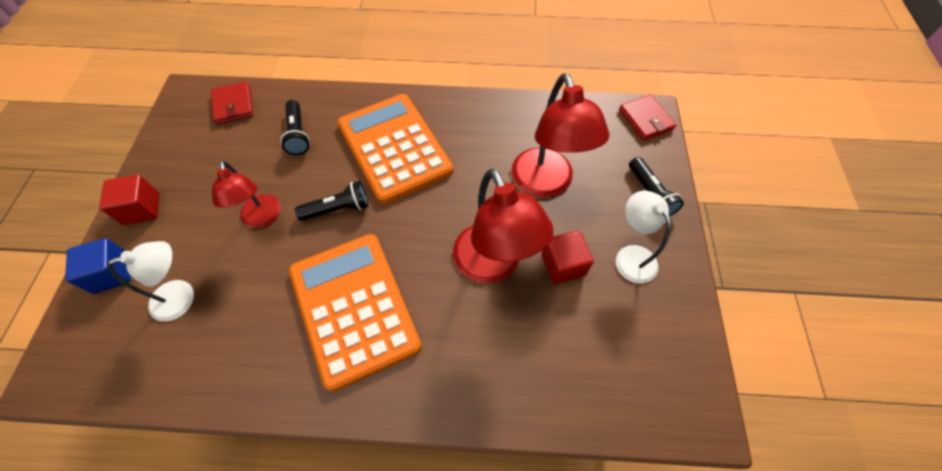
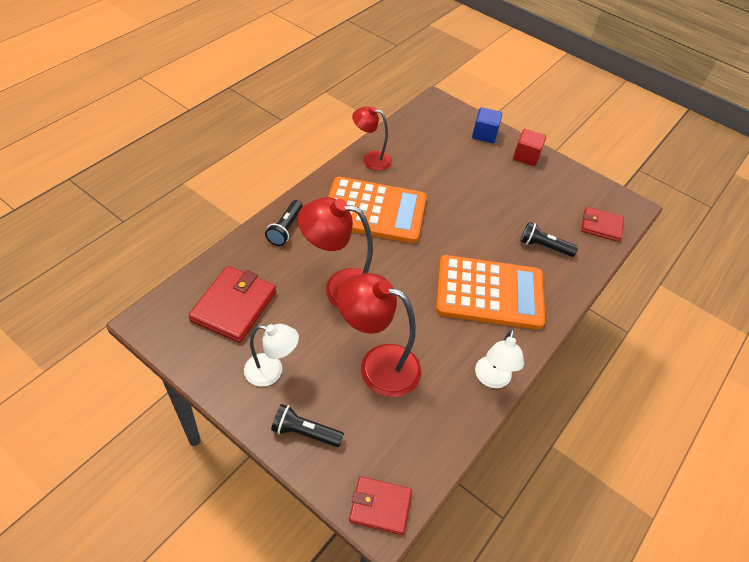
camera: 120 degrees right, 10 degrees down
(182, 297) = (445, 152): white lamp -> white lamp (492, 379)
(262, 218) = (476, 200): red lamp -> red lamp (371, 159)
(338, 209) = (455, 237): black flashlight -> black flashlight (285, 229)
(563, 265) = (304, 325): red cube -> none
(605, 348) = (234, 306): none -> red wallet

